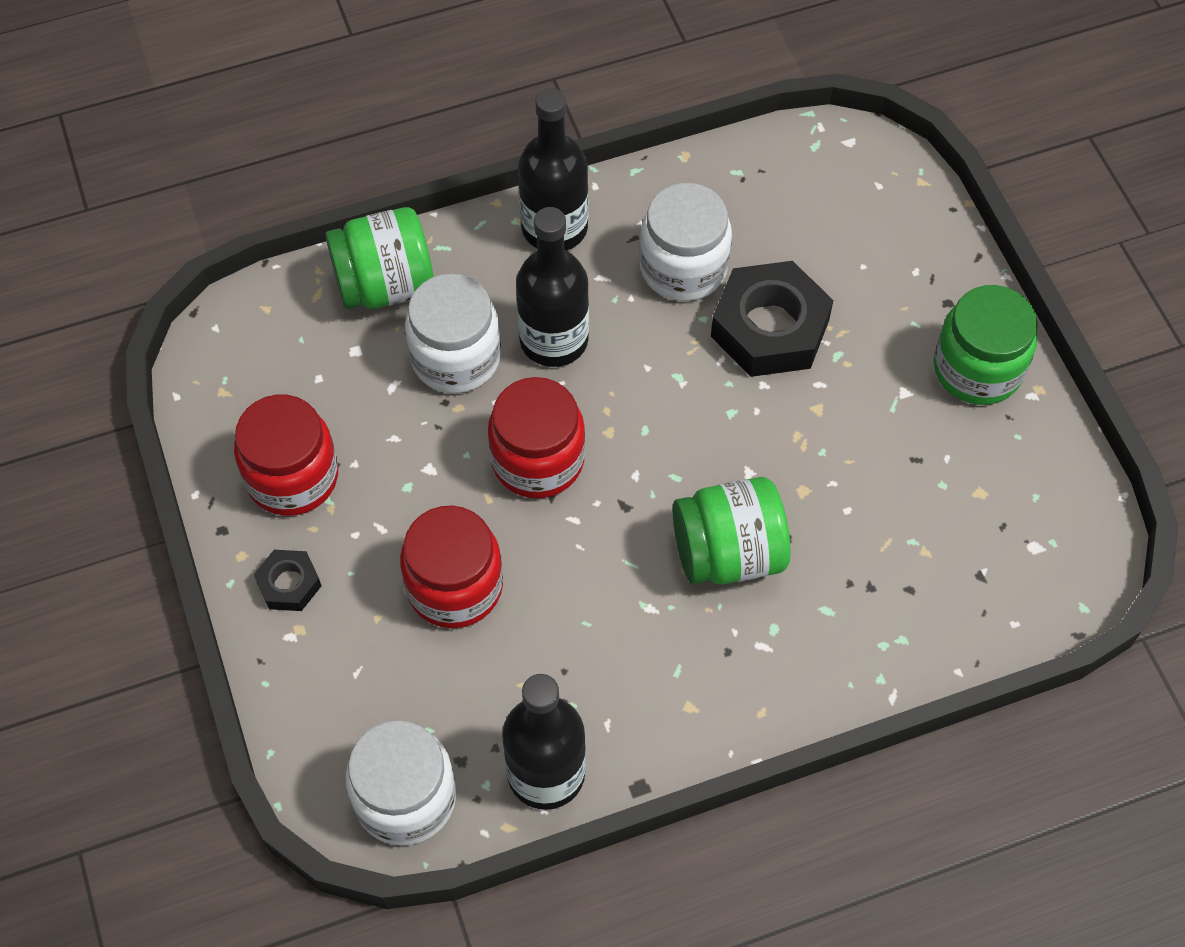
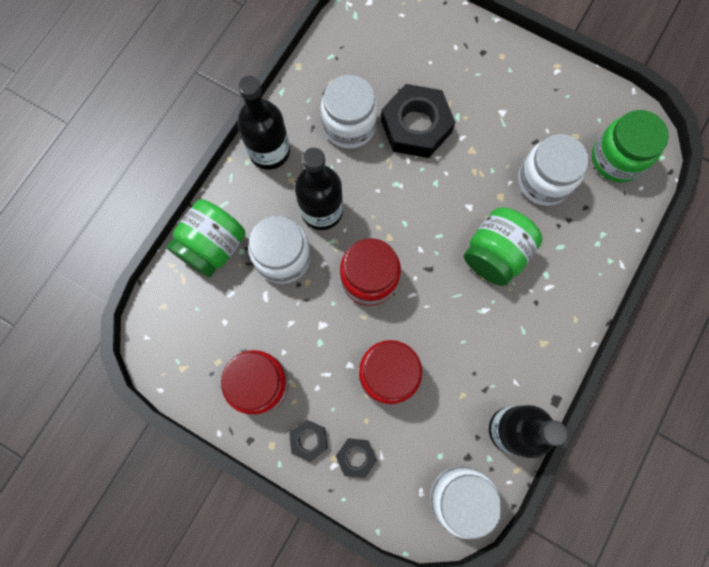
camera: 40 degrees left, 15 degrees up
(325, 648) = (356, 457): none -> black nut
(881, 515) = (544, 181): none -> white jar
(977, 369) = (523, 76): green jar -> green jar (617, 158)

